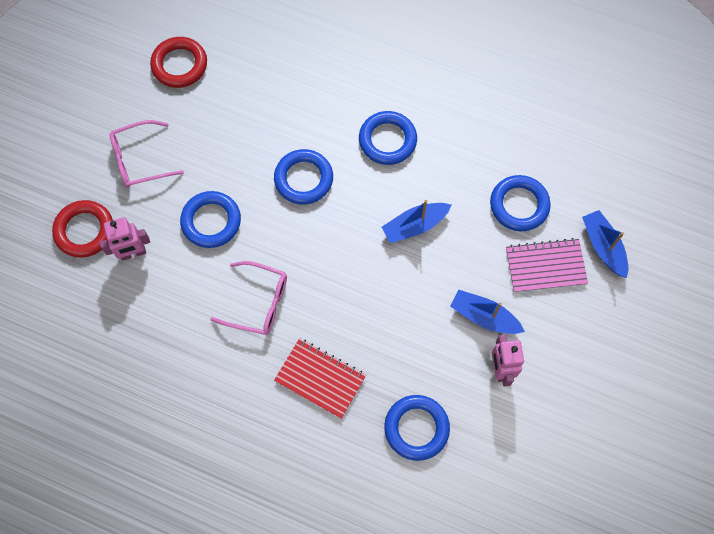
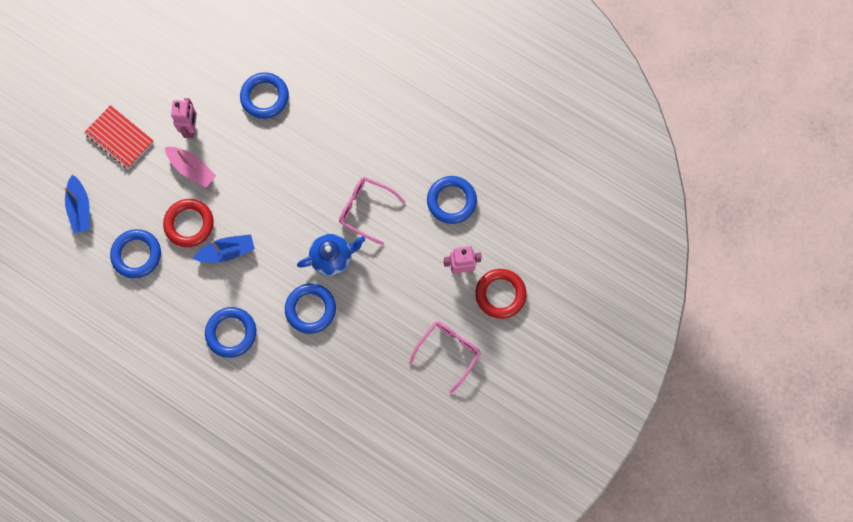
camera: 170 degrees left, 5 degrees up
(139, 160) = (448, 352): pink glasses -> pink glasses turned 45 degrees counterclockwise
(179, 65) = (403, 442): red ring -> red ring (189, 224)
(211, 221) = (394, 284): blue ring -> blue ring (451, 201)
(289, 239) = (332, 258): none -> blue teapot
(320, 379) = (328, 144): red notebook -> red notebook (120, 138)
(484, 316) = (192, 169): blue boat -> pink boat
(545, 266) = (132, 200): pink notebook -> none

